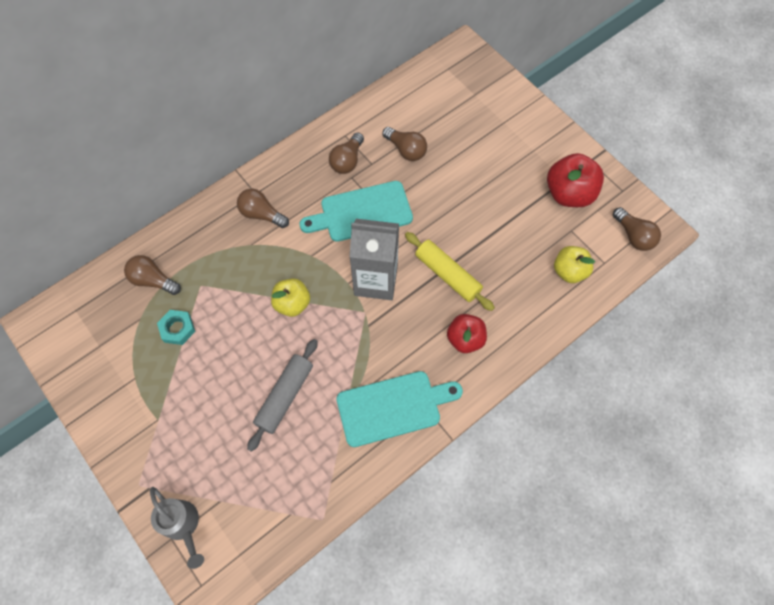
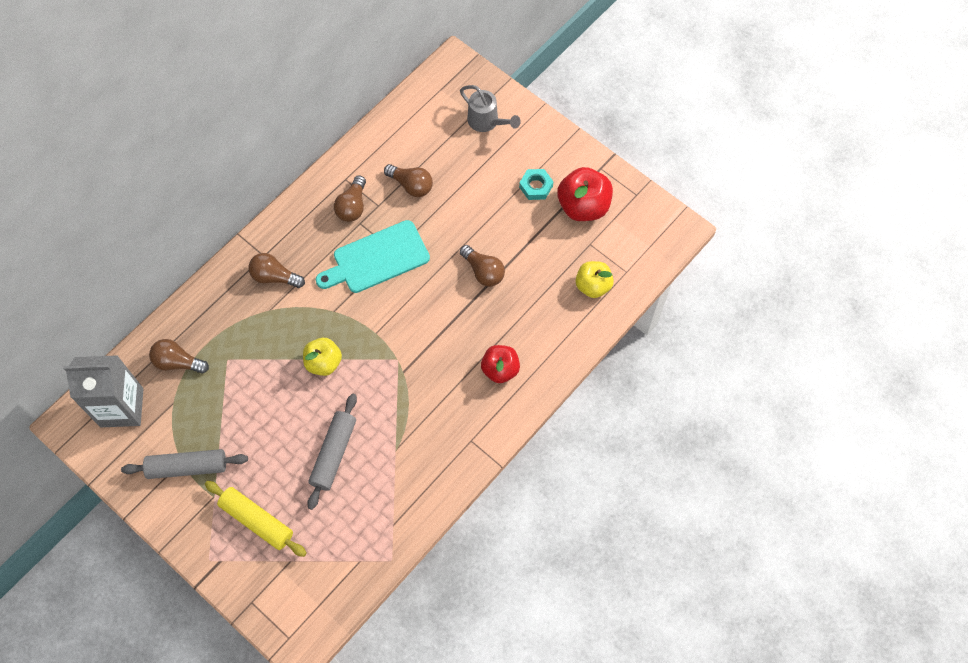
camera: 10 degrees left, 0 degrees up
(139, 385) = (187, 467): none -> grey rolling pin
(177, 329) = (213, 406): turquoise nut -> turquoise nut (536, 186)
(183, 525) = (260, 588): grey watering can -> grey watering can (486, 122)
(376, 280) = (403, 326): grey carton -> grey carton (122, 407)
(393, 407) = (441, 446): turquoise cutting board -> none
(447, 275) = (473, 309): yellow rolling pin -> yellow rolling pin (257, 521)
(633, 236) = (652, 240): brown light bulb -> brown light bulb (483, 271)

